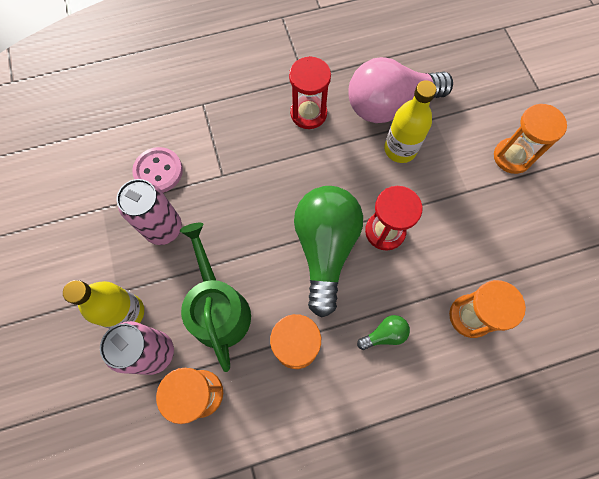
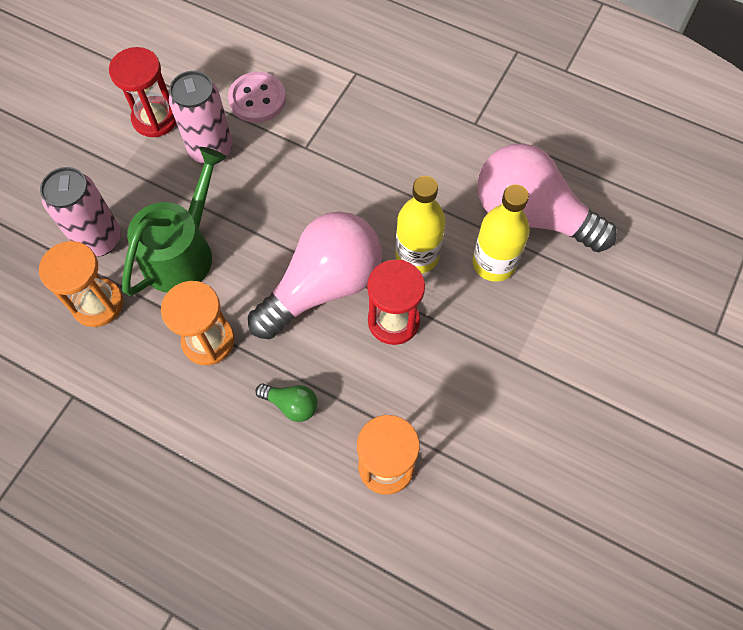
camera: 45 degrees right, 5 degrees down
(126, 312) = (112, 189): yellow bottle -> yellow bottle (417, 255)
(308, 113) = (442, 158): red hourglass -> red hourglass (155, 118)
(325, 248) = (323, 286): green light bulb -> pink light bulb
(512, 157) = (603, 369): orange hourglass -> none

